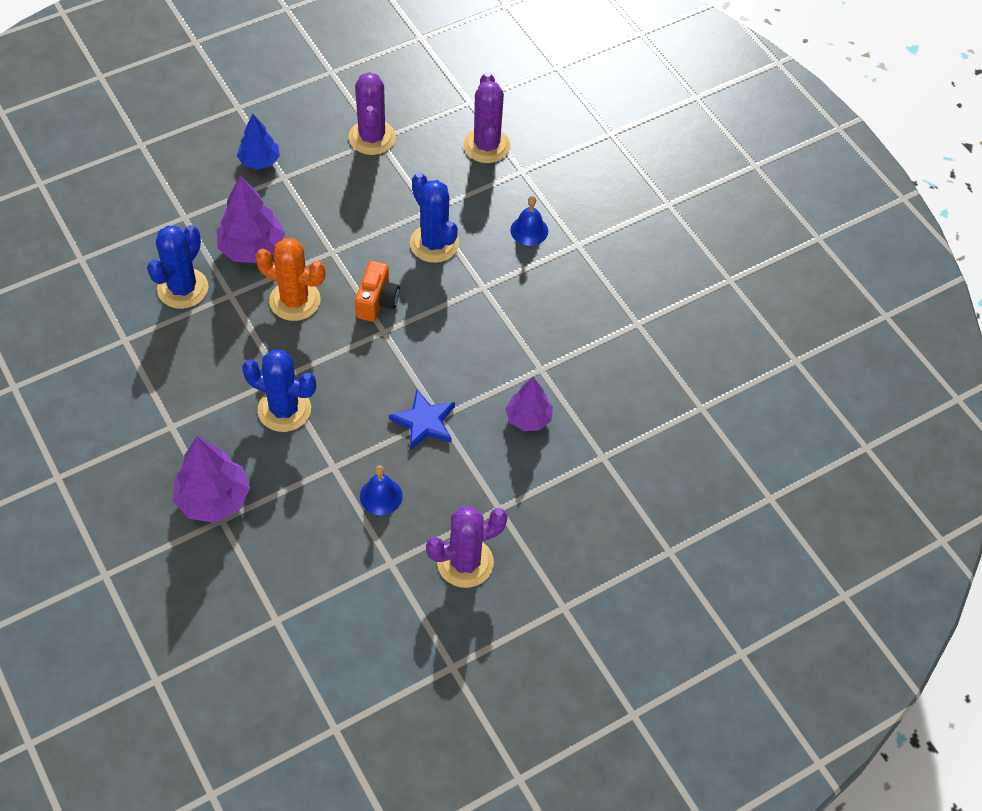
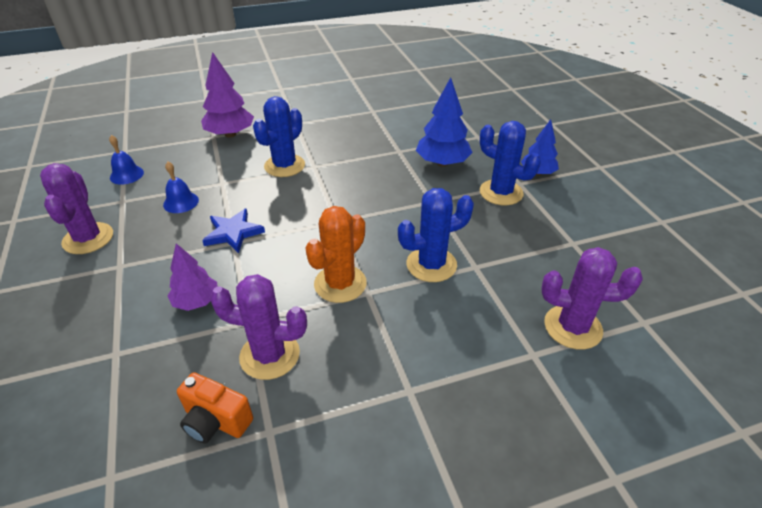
camera: 105 degrees right, 15 degrees down
(183, 288) = (410, 133): blue cactus -> blue cactus (501, 192)
(252, 248) = (442, 163): purple tree -> blue tree
(295, 300) = (385, 178): orange cactus -> orange cactus (340, 284)
(372, 137) = (574, 239): purple cactus -> purple cactus (270, 355)
(377, 301) = (371, 220): orange camera -> orange camera (216, 421)
(529, 230) = (438, 345): blue bell -> blue bell (126, 175)

